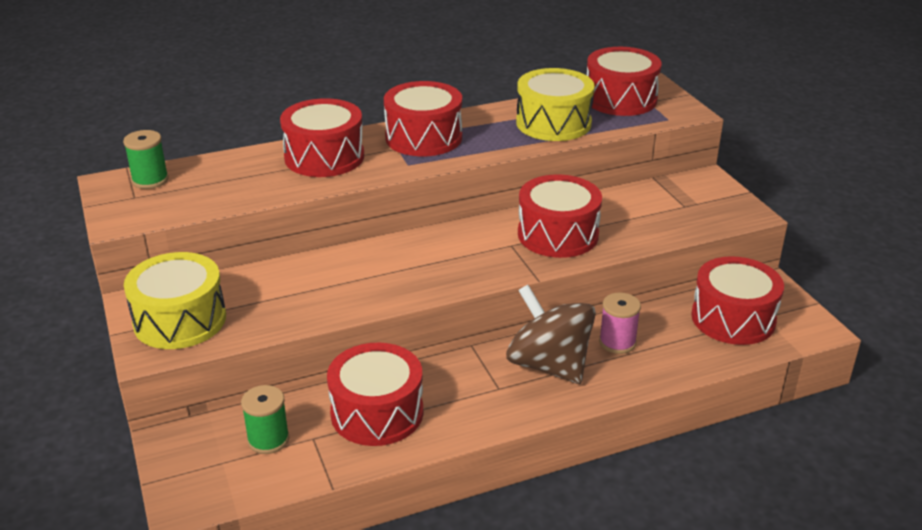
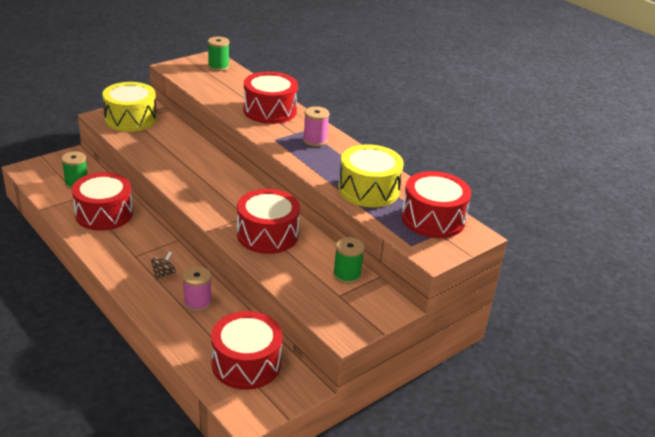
camera: 70 degrees right, 0 degrees up
(423, 137) = (315, 140): red drum -> pink spool
(549, 365) = (163, 274): brown spinning top -> brown spinning top, size x0.40
(649, 195) = (347, 275): none -> green spool

